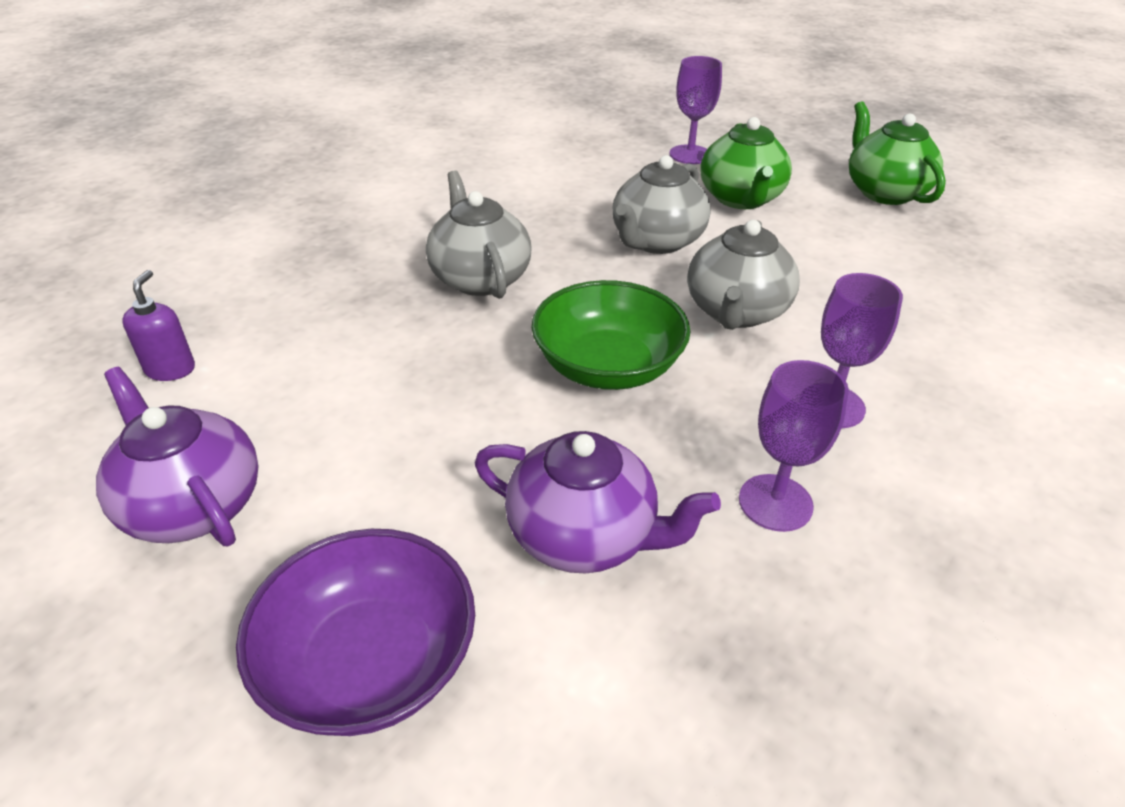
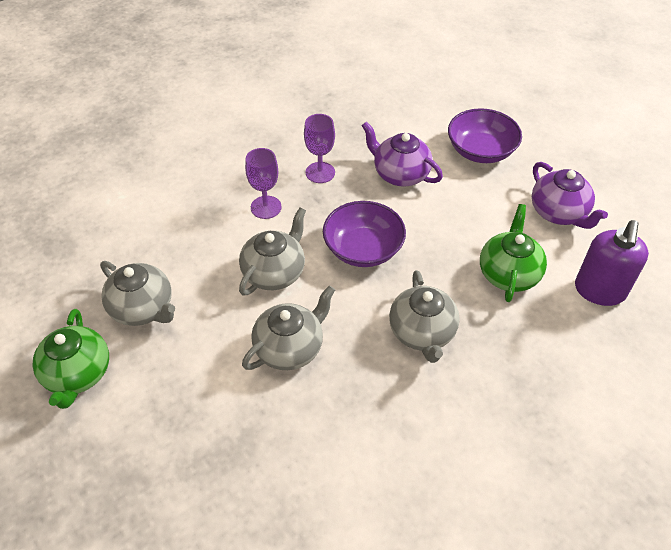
camera: 165 degrees left, 10 degrees up
(170, 369) = (599, 291): purple soap dispenser -> purple soap dispenser, size x1.87
(608, 366) = (363, 249): green bowl -> purple bowl
(690, 155) = (197, 474): purple goblet -> none
(741, 199) = (197, 389): green teapot -> green teapot (508, 273)
(881, 249) = (143, 308): none -> grey teapot

